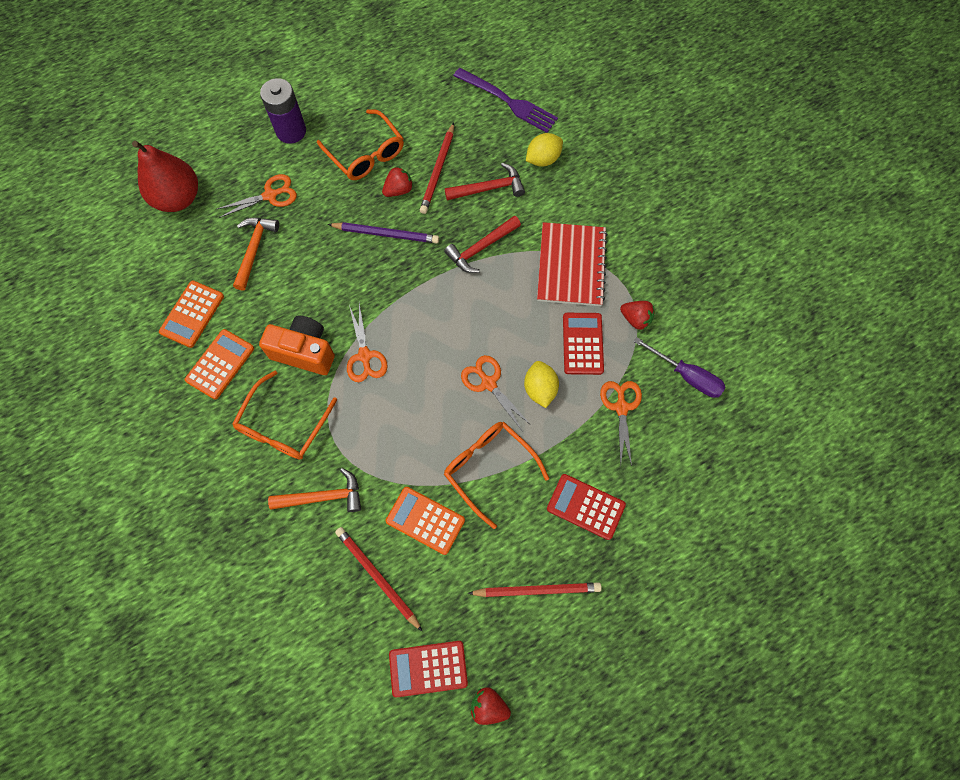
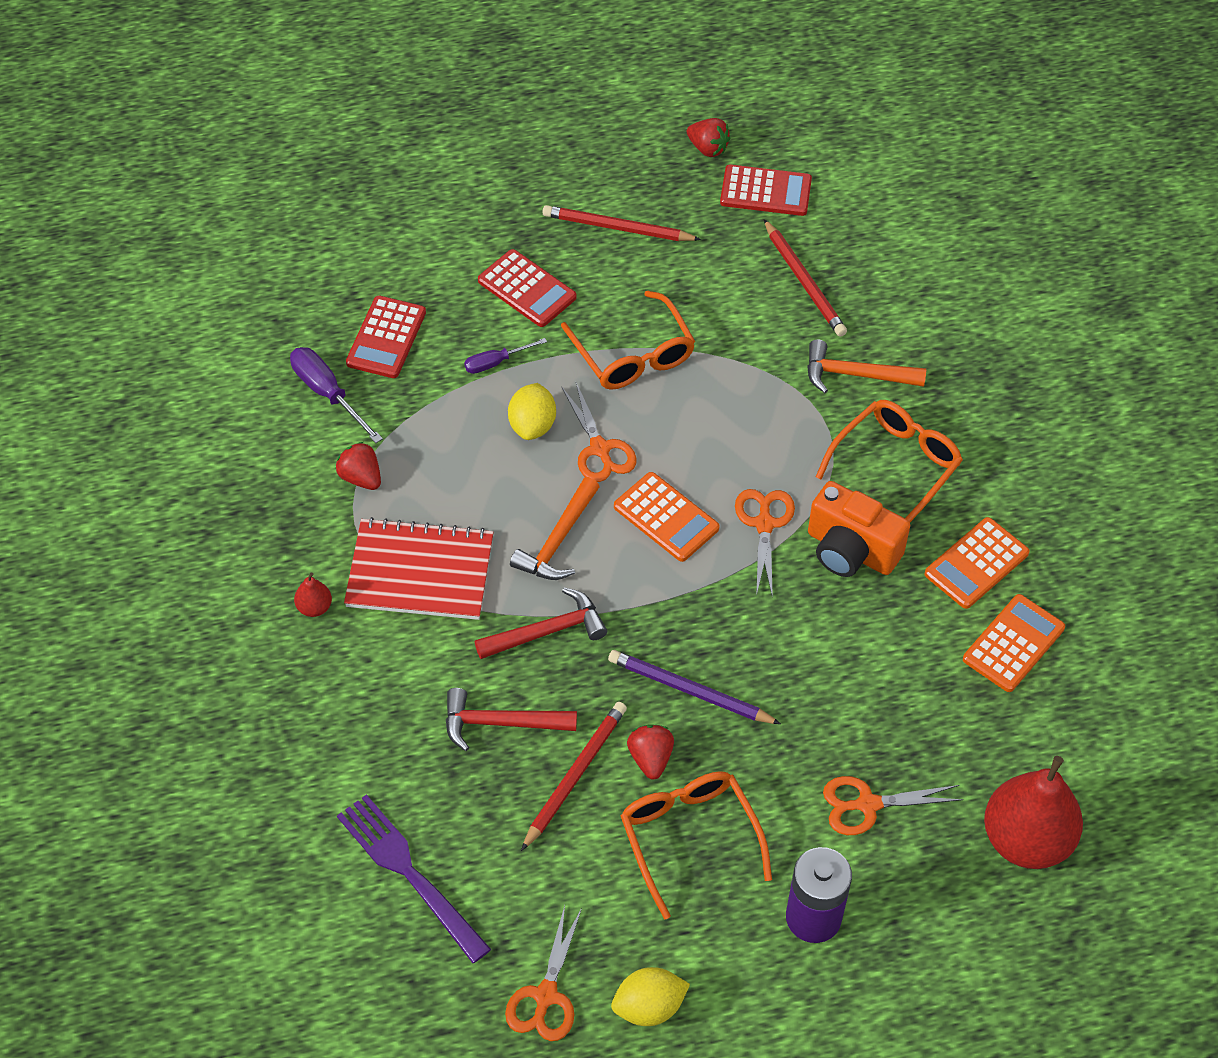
camera: 165 degrees left, 15 degrees down
(254, 249) = (906, 719): orange hammer -> orange hammer (558, 541)
(398, 190) = (650, 758): red strawberry -> red strawberry turned 105 degrees clockwise
(425, 520) = (731, 321): orange calculator -> orange calculator (666, 517)
(543, 159) = (393, 750): yellow lemon -> yellow lemon (649, 1007)
(571, 265) = (420, 572): red notebook -> red notebook turned 75 degrees clockwise
(583, 344) = (450, 465): red calculator -> red calculator (386, 338)
(584, 434) = (495, 362): none -> purple screwdriver
(621, 407) = (433, 379): orange scissors -> orange scissors (545, 996)
(624, 227) = (314, 607): none -> red pear

